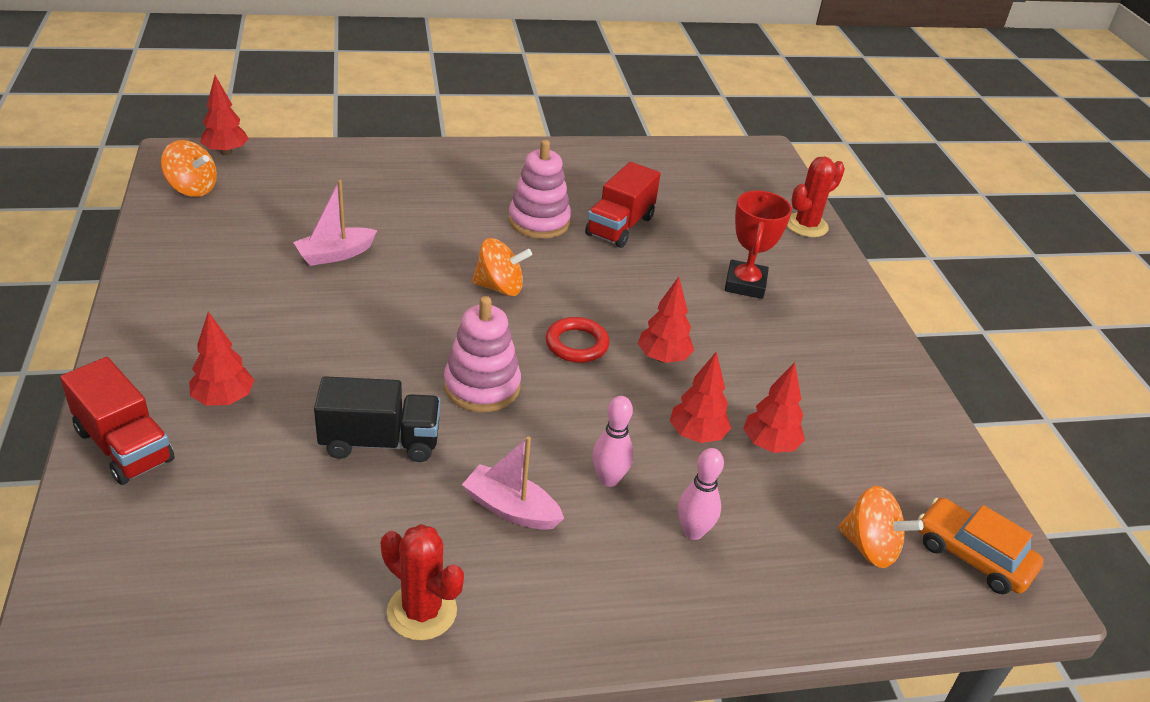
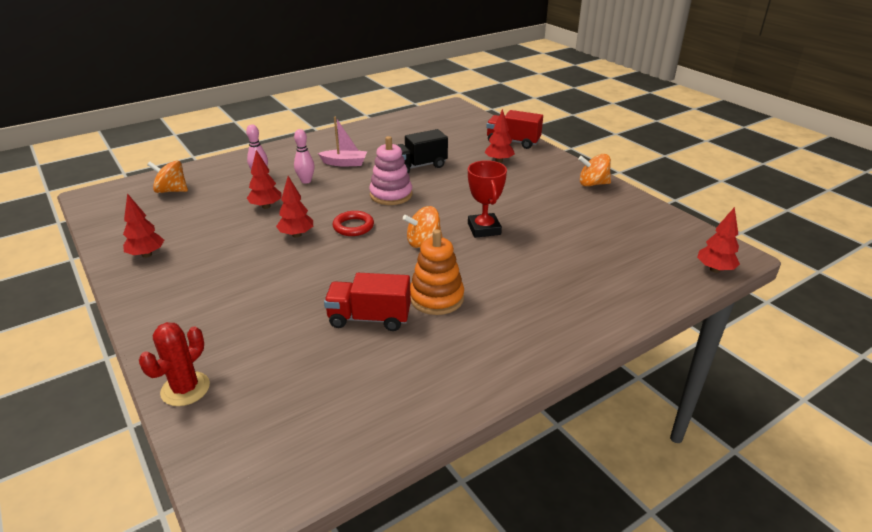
camera: 160 degrees right, 5 degrees down
(192, 188) = (680, 237): orange spinning top -> orange spinning top (592, 184)
(335, 254) = (539, 228): pink boat -> none
(422, 611) = (358, 136): red cactus -> none
(539, 221) = (436, 298): pink stacking toy -> orange stacking toy
(620, 226) = (369, 318): red truck -> red truck turned 90 degrees counterclockwise
(745, 284) = (246, 302): red trophy -> red trophy (484, 229)
(769, 445) = (223, 213): red tree -> red tree (146, 255)
(972, 555) = (116, 200): orange car -> none

